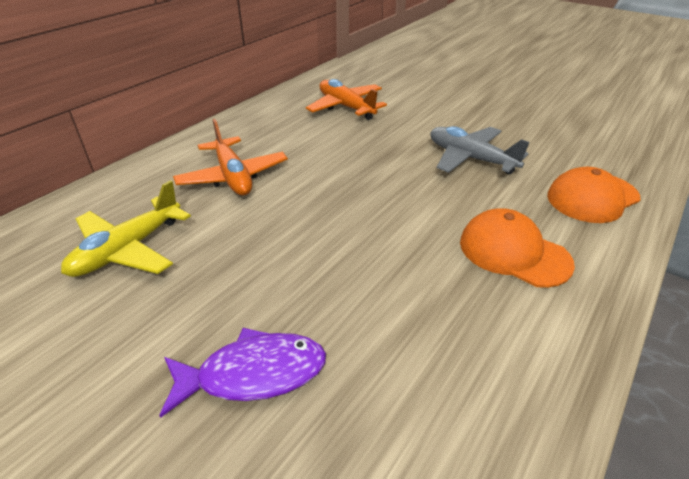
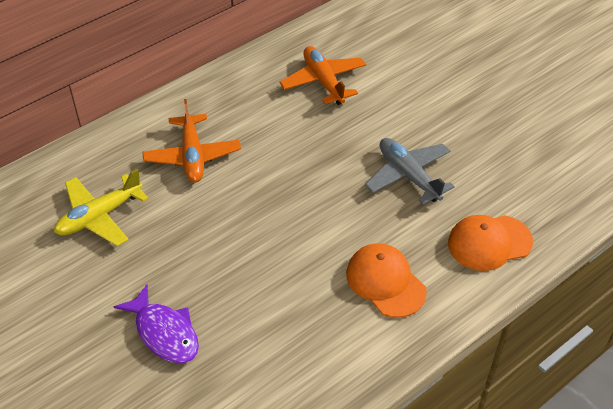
camera: 15 degrees right, 10 degrees up
(253, 374) = (164, 332): purple fish -> purple fish turned 45 degrees clockwise

